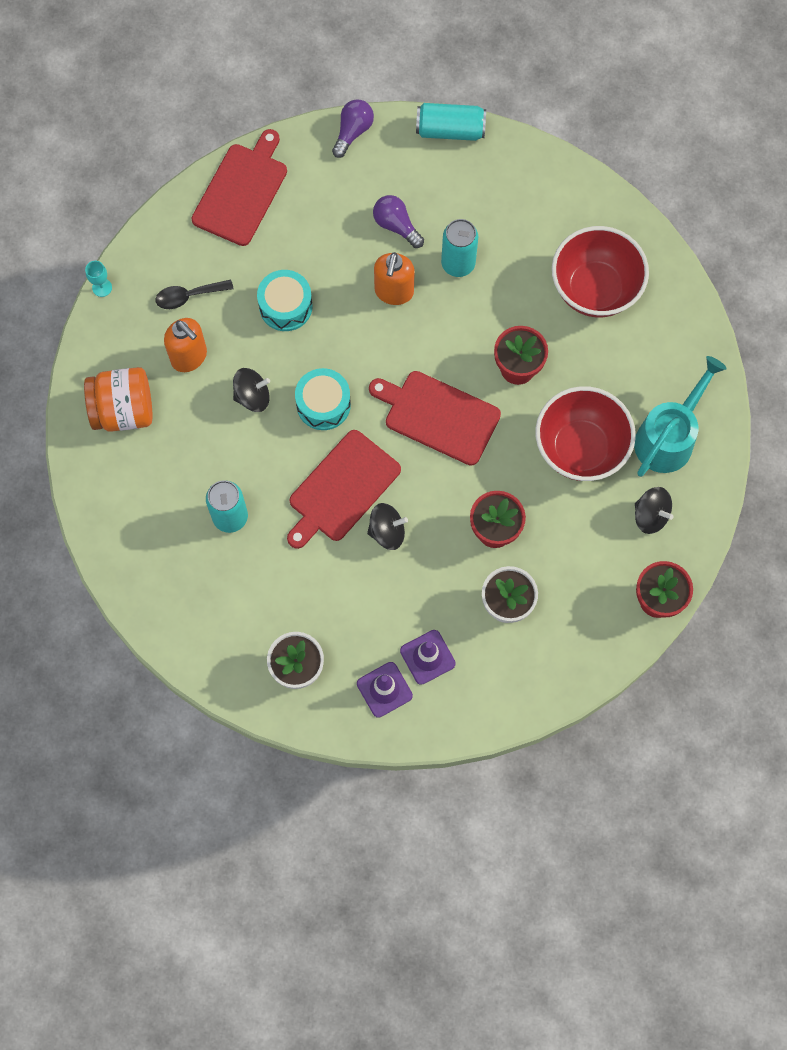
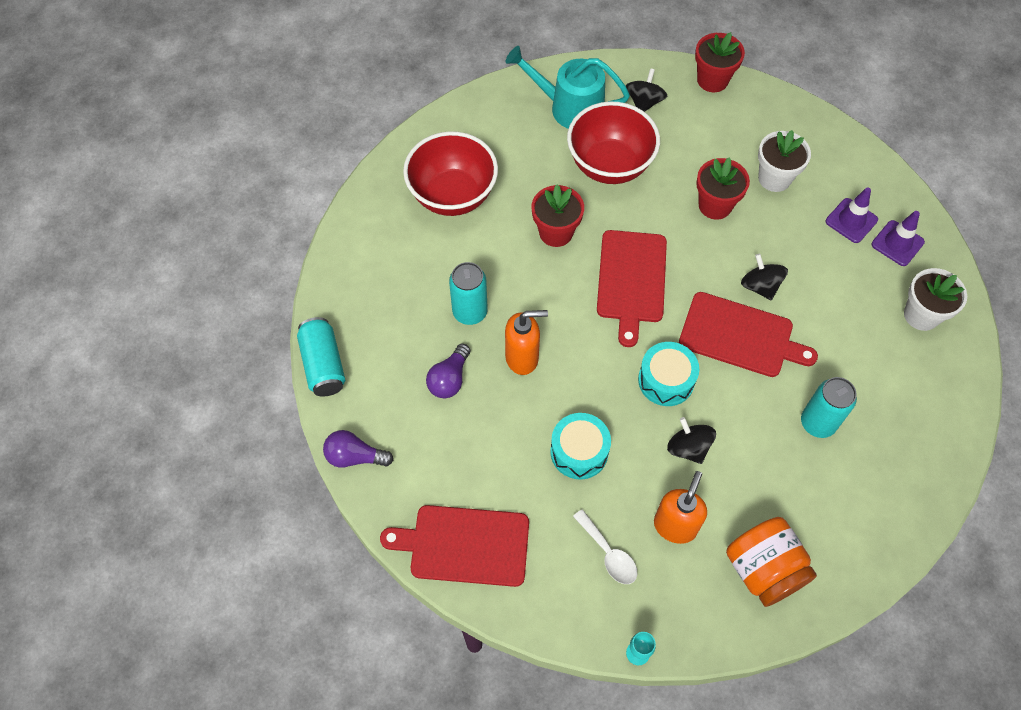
camera: 110 degrees left, 10 degrees down
(188, 296) = (608, 553): black spoon -> white spoon

